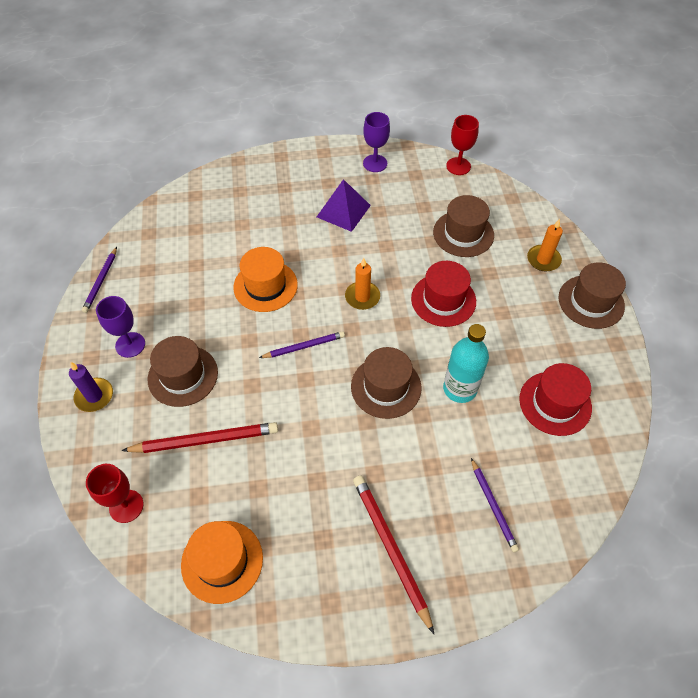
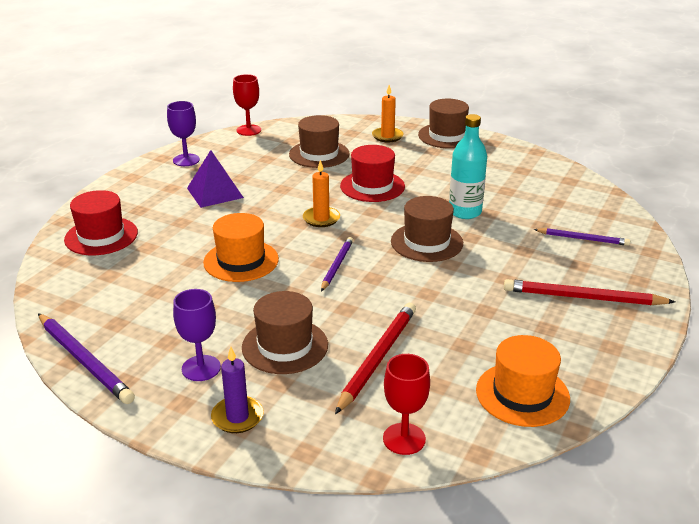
camera: 55 degrees left, 25 degrees down
(101, 281) = (84, 360): purple pencil -> purple pencil, size x1.60
(555, 403) = (518, 182): red hat -> red hat (101, 236)

